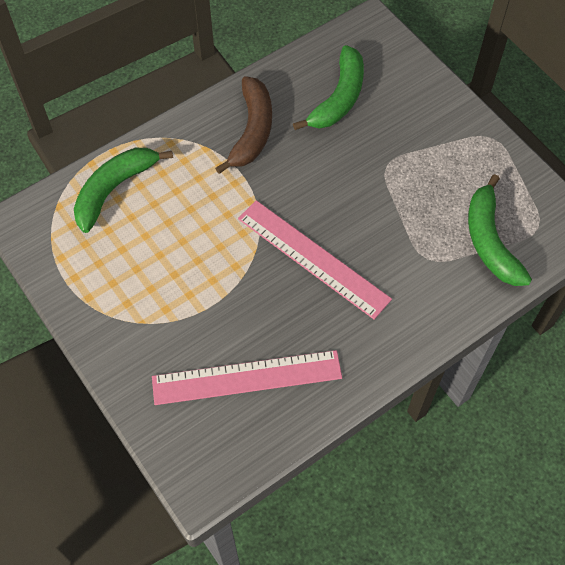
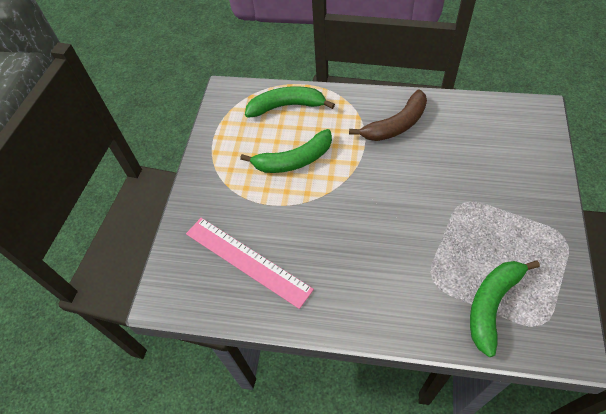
camera: 50 degrees right, 5 degrees down
(313, 258) = (356, 223): pink ruler -> none
(339, 98) = (472, 140): green banana -> green banana (294, 160)

